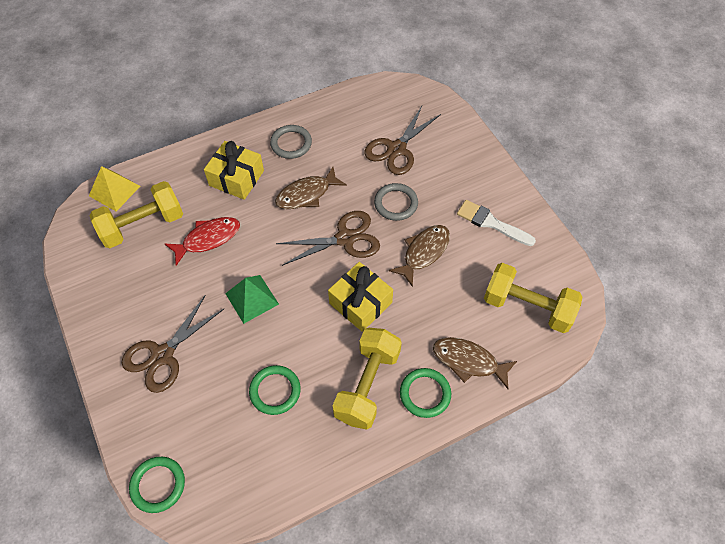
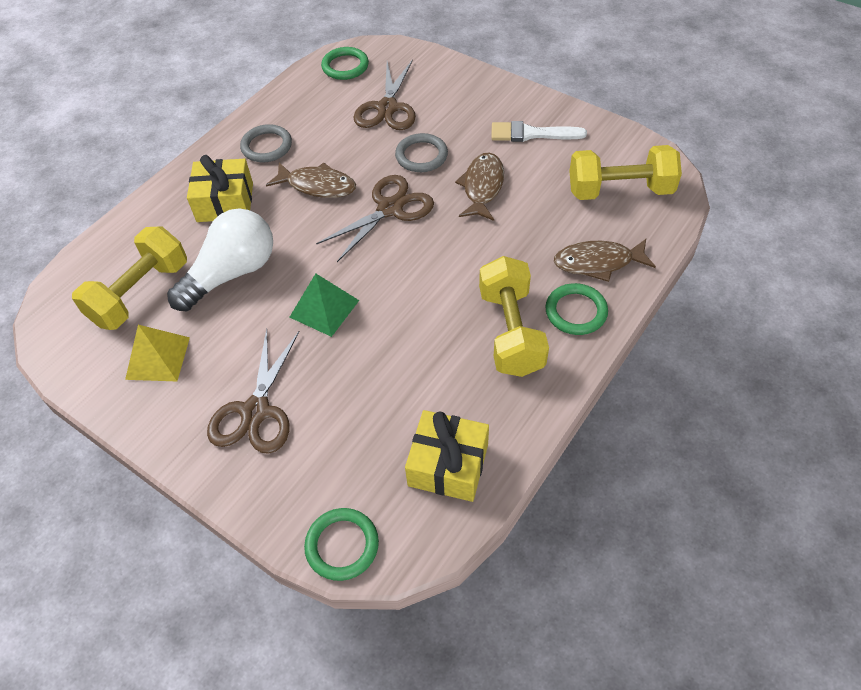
camera: 25 degrees left, 5 degrees down
(114, 191) = (80, 274): yellow pyramid -> yellow pyramid (158, 358)
(208, 239) = (232, 273): red fish -> white light bulb
(275, 391) = (414, 384): green ring -> green ring (345, 66)
(306, 194) = (317, 186): brown fish -> brown fish turned 105 degrees counterclockwise
(360, 303) = (449, 260): yellow gift -> yellow gift (448, 465)

